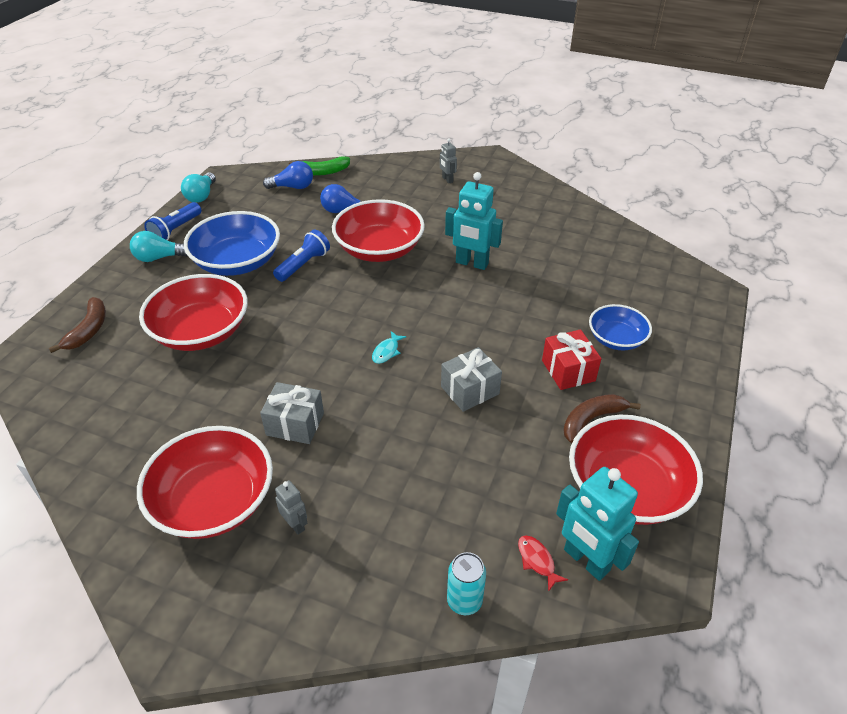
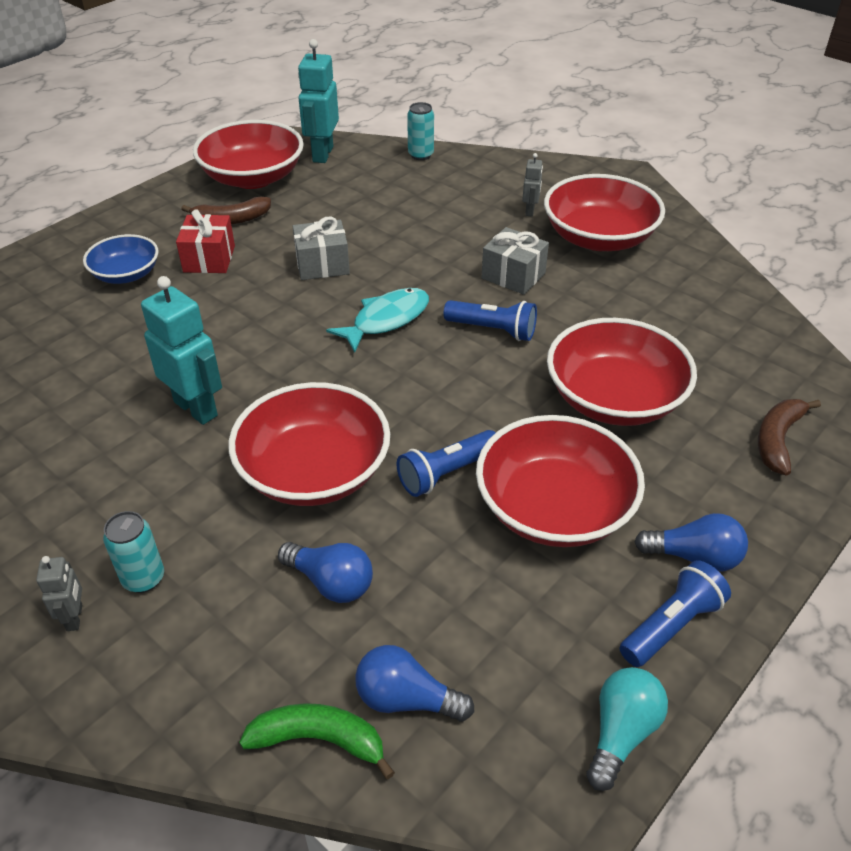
camera: 160 degrees left, 0 degrees up
(159, 258) = (694, 557): turquoise light bulb -> blue light bulb
(237, 262) = (554, 508): blue bowl -> red bowl
(295, 524) = (530, 211): grey robot -> grey robot turned 150 degrees counterclockwise
(300, 364) = (493, 330): none -> blue flashlight
(387, 351) = (386, 320): turquoise fish -> turquoise fish, size x1.91
(430, 195) = (143, 578): none -> turquoise can
(537, 561) = (356, 160): red fish -> none
(586, 560) = (322, 154): turquoise robot -> turquoise robot turned 150 degrees counterclockwise

